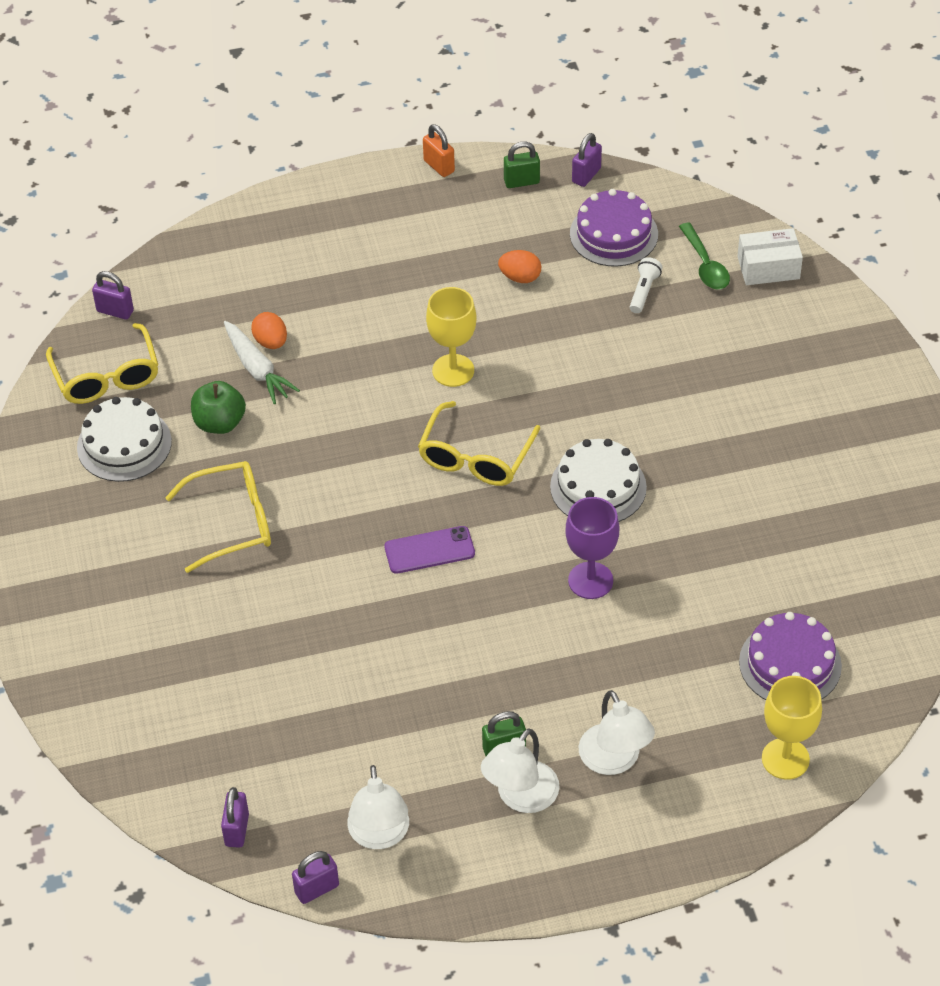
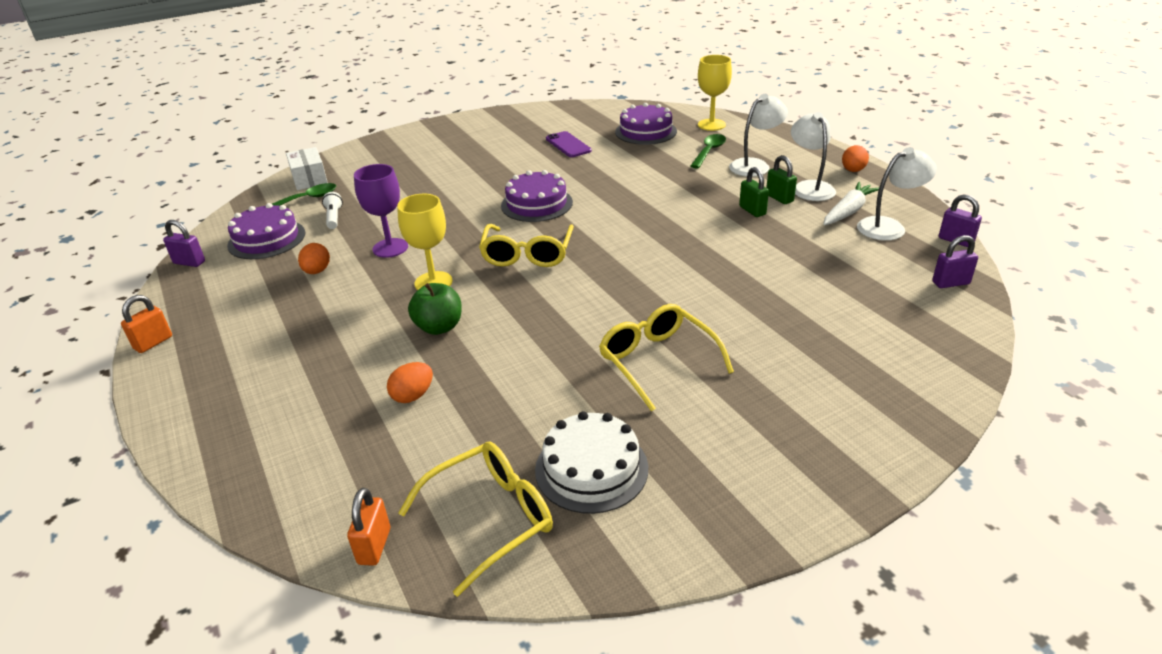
camera: 105 degrees left, 15 degrees down
(115, 311) = (374, 546): purple padlock -> orange padlock
(219, 423) = (535, 403): green apple -> green apple (439, 327)
(257, 369) = (454, 395): white carrot -> white carrot (848, 211)
(429, 550) = (631, 256): purple phone -> purple phone (568, 145)
(475, 457) = (527, 255): yellow glasses -> yellow glasses turned 90 degrees clockwise
(520, 797) = (809, 187): white lamp -> white lamp turned 120 degrees counterclockwise
(521, 182) = (189, 292): green padlock -> green padlock (752, 210)
(548, 874) = (853, 170): none -> orange egg
(590, 580) = (621, 193): purple goblet -> purple goblet (390, 248)
(598, 487) = (536, 204): white cake -> purple cake
(644, 291) = (334, 217): white flashlight -> white flashlight turned 75 degrees clockwise
(684, 721) = (709, 151): none -> green spoon

